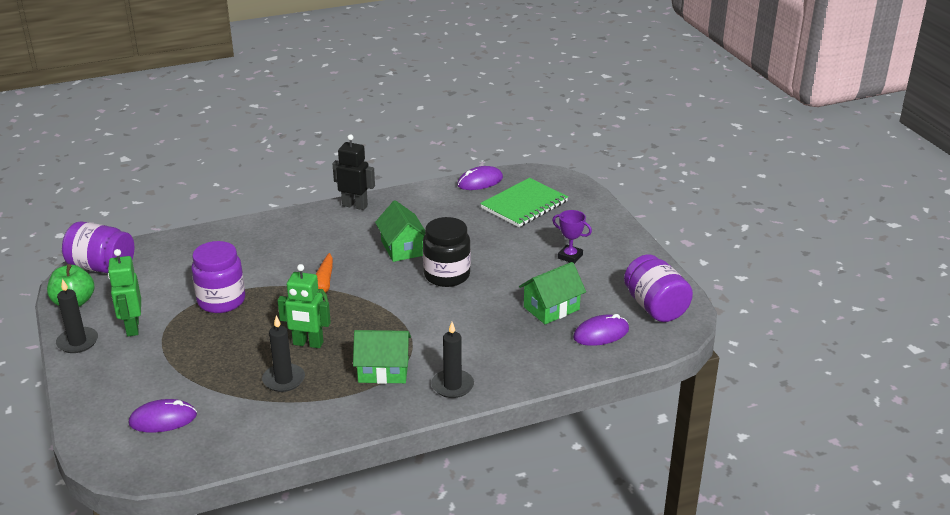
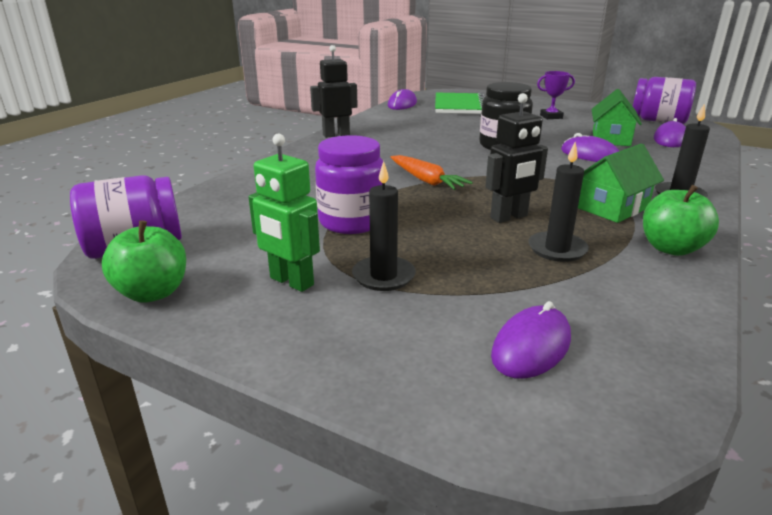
camera: 40 degrees left, 5 degrees down
(77, 342) = (238, 328): black candle -> black candle (383, 276)
(308, 343) = (509, 217): green robot -> black robot
(344, 415) = (671, 248): none -> green apple
(402, 248) = (432, 143): green house -> none
(488, 317) = (590, 155): none -> purple mouse

